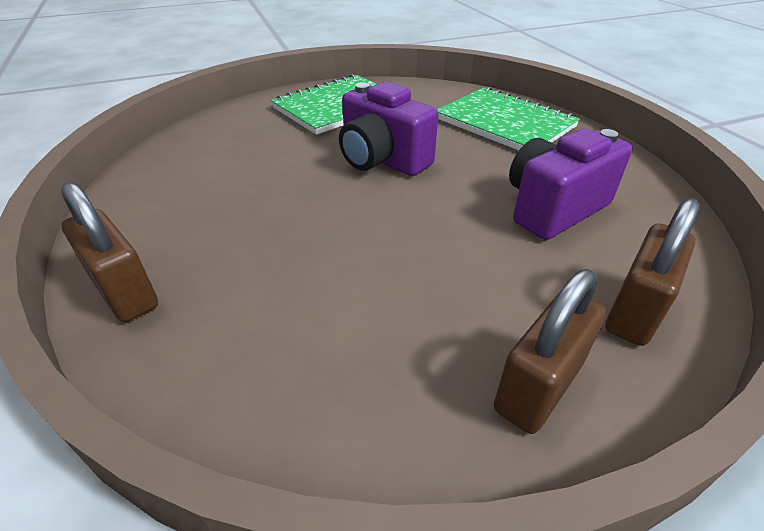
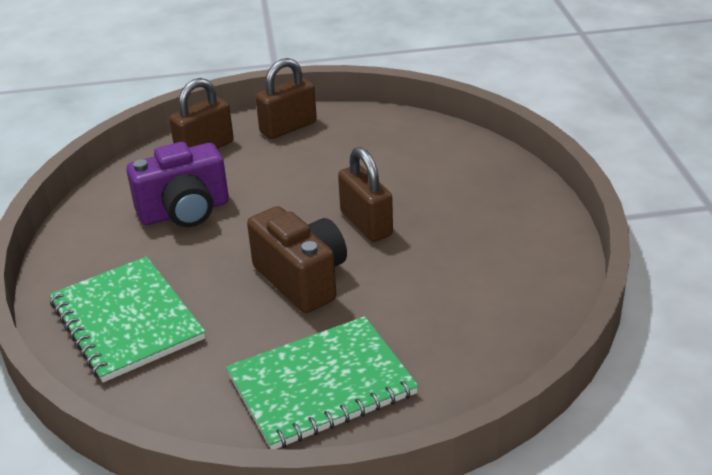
camera: 165 degrees left, 5 degrees down
(124, 292) = (519, 187): brown padlock -> brown padlock (366, 224)
(382, 160) = (302, 279): purple camera -> brown camera

